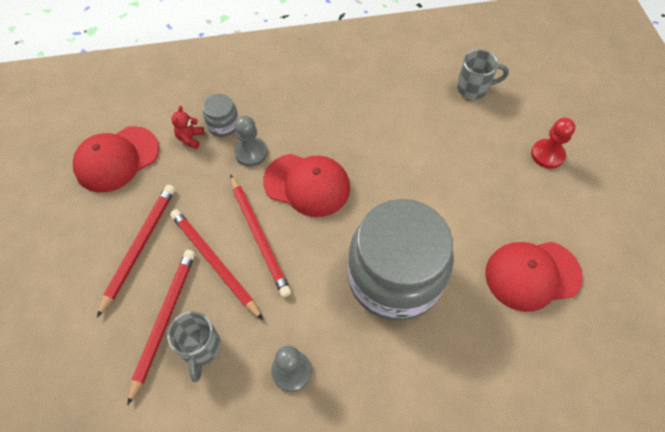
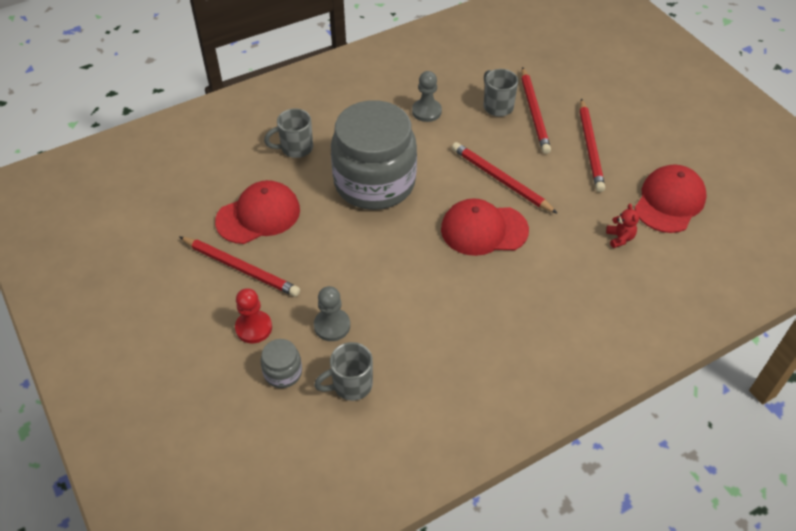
camera: 160 degrees right, 10 degrees down
(215, 263) = (523, 154): red pencil -> red pencil (240, 268)
(223, 124) = (599, 260): grey jar -> grey jar (283, 372)
(251, 152) = (553, 242): grey pawn -> grey pawn (332, 326)
(475, 363) = (295, 148): none -> grey mug

